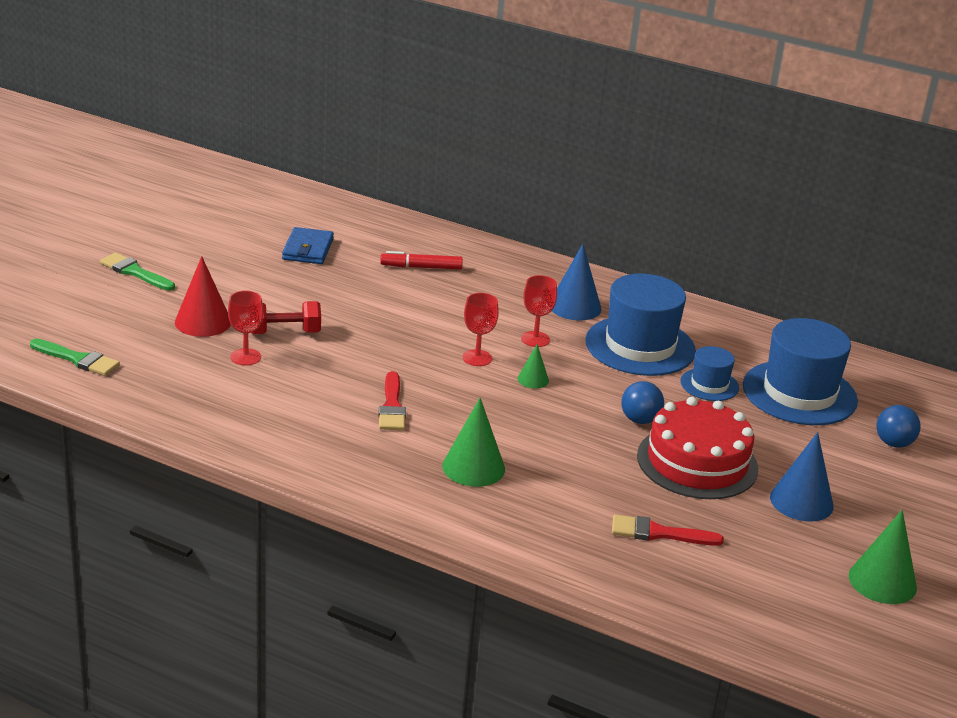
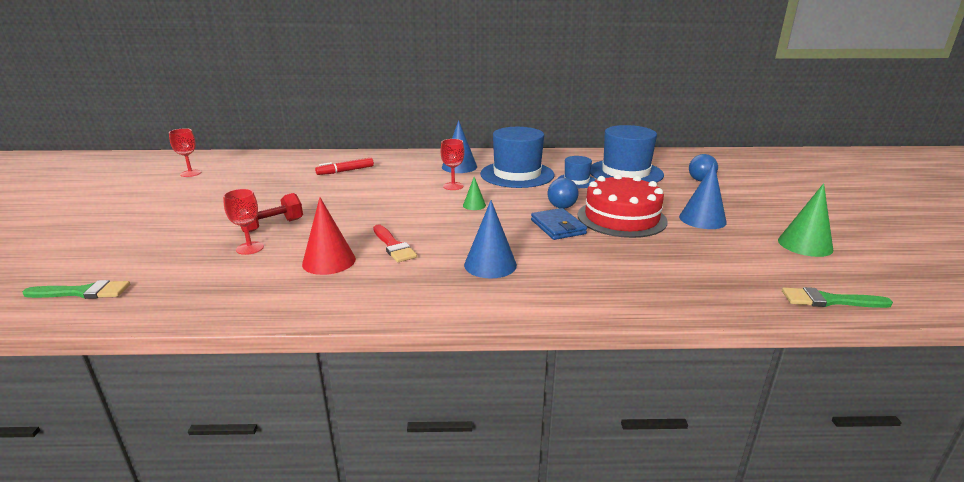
camera: 25 degrees left, 5 degrees down
(135, 272) = (119, 221): green brush -> green brush (829, 300)
(203, 322) = (198, 236): red cone -> red cone (329, 261)
(308, 249) = (258, 179): blue wallet -> blue wallet (558, 227)
(473, 467) = (490, 265): green cone -> blue cone
(477, 358) = (426, 204): red goblet -> red goblet (190, 173)
(659, 533) = (655, 263): red brush -> none

